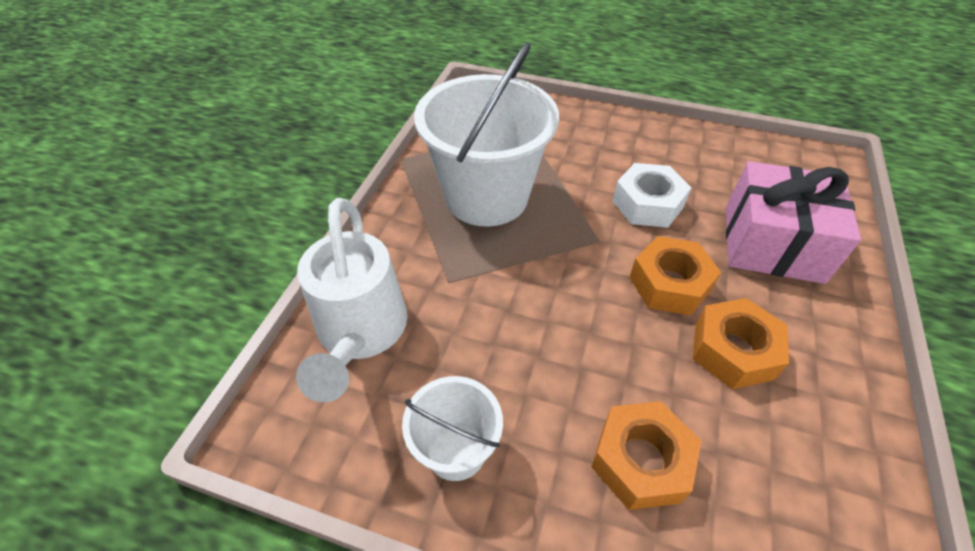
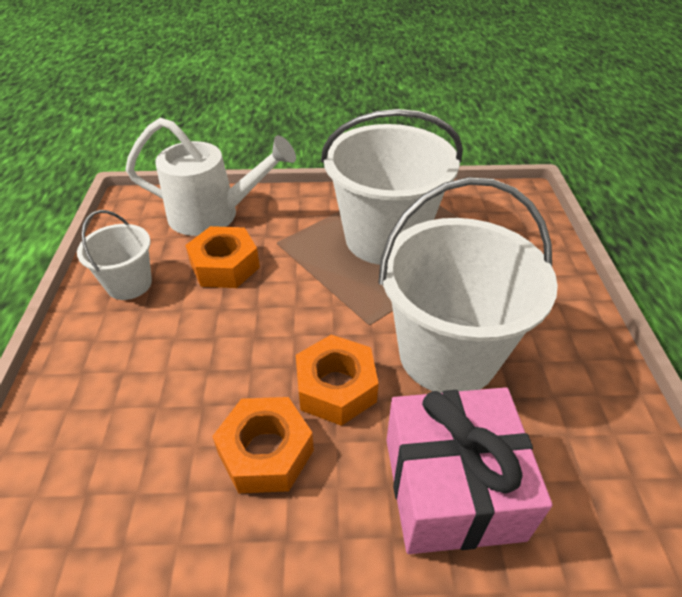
camera: 70 degrees right, 5 degrees down
(360, 333) = (213, 215): white watering can -> white watering can turned 150 degrees counterclockwise
(640, 461) = (132, 390): orange nut -> orange nut (225, 266)
(647, 204) = (447, 354): white nut -> white bucket

